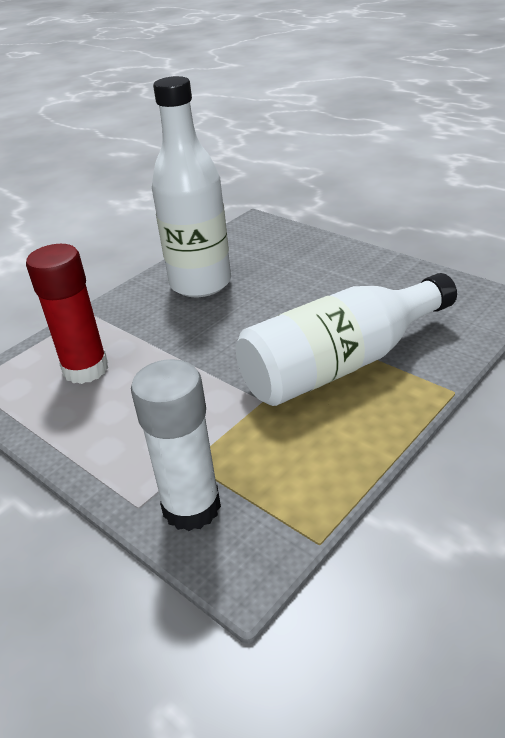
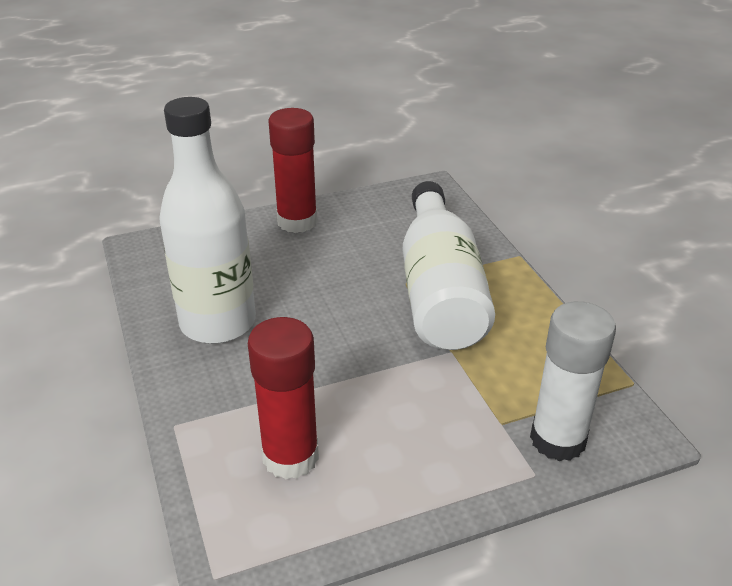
camera: 65 degrees left, 0 degrees up
(356, 261) = (297, 221): none -> red glue stick

